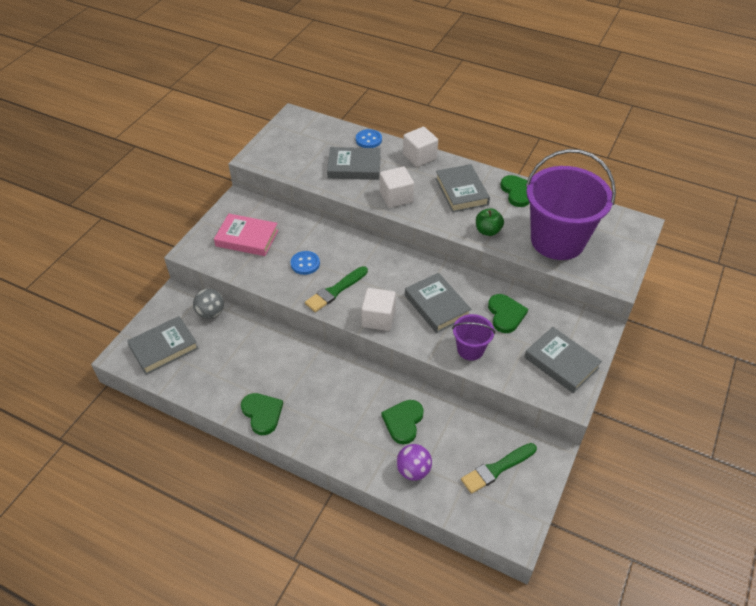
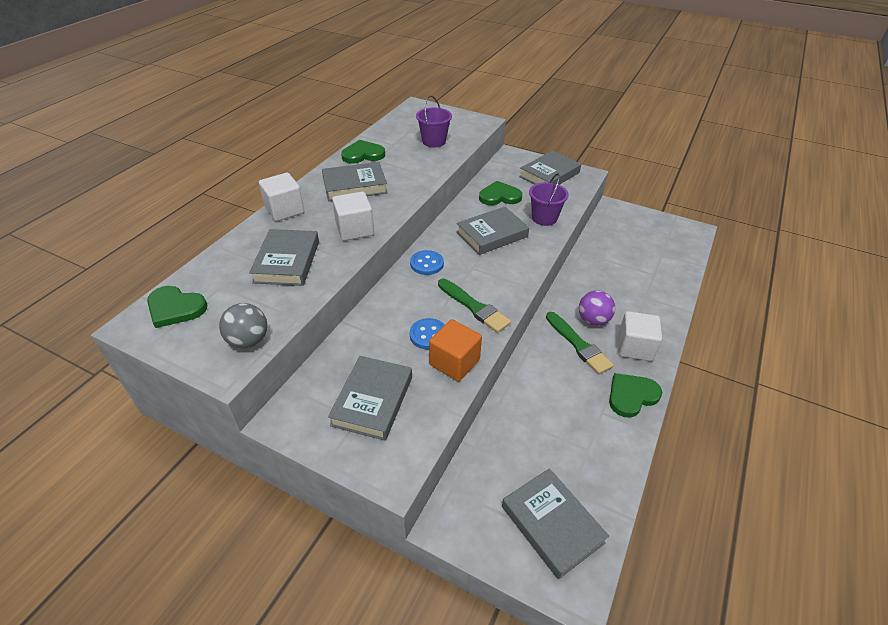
camera: 90 degrees left, 5 degrees down
(211, 313) = (481, 467): grey ball -> grey ball (248, 341)
(247, 238) = (372, 401): pink book -> grey book
(276, 278) = (454, 362): none -> orange cube
(368, 140) = (233, 248): blue button -> blue button (427, 264)
(378, 318) = (513, 274): white cube -> white cube (634, 347)
(403, 422) = (609, 285): green heart -> green heart (175, 308)
(413, 470) = (659, 281): purple ball -> purple ball (593, 320)
(488, 231) = (418, 175): green apple -> none
(497, 469) = (639, 235): green brush -> green brush (578, 345)
(557, 240) = (434, 141): purple bucket -> purple bucket, size x0.47

